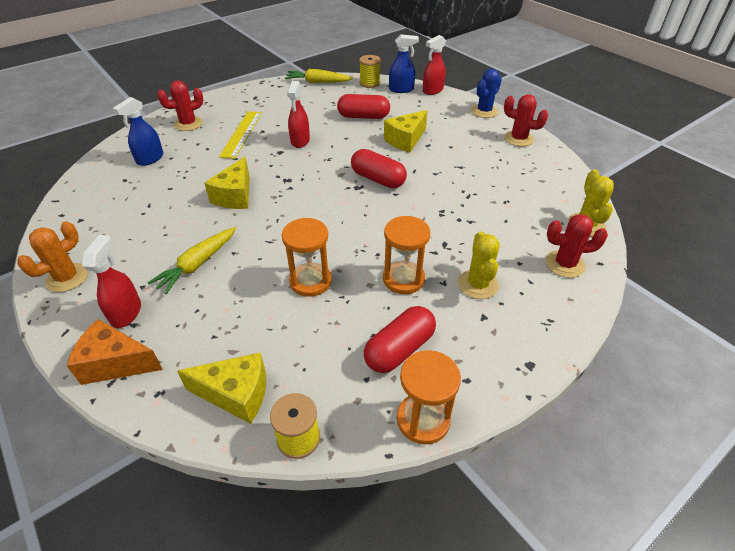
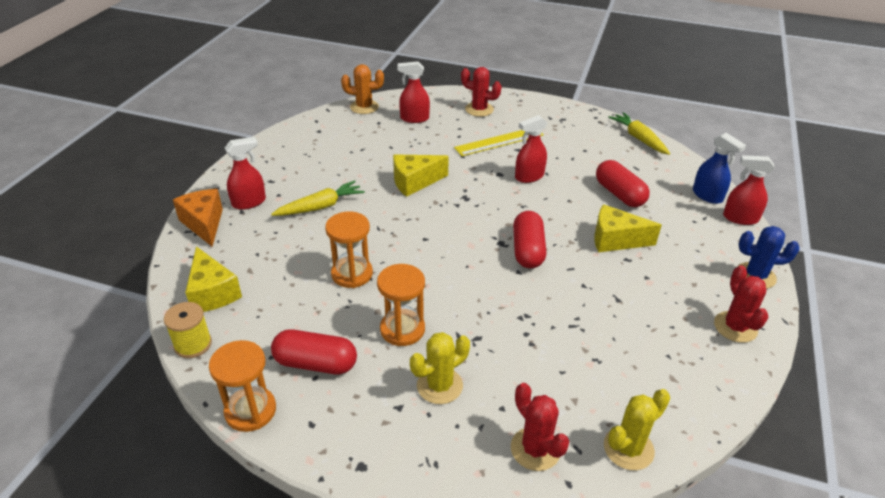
camera: 55 degrees right, 5 degrees down
(67, 278) = (261, 160): orange cactus -> orange cactus (364, 107)
(150, 159) = (414, 118): blue spray bottle -> red spray bottle
(197, 264) = (320, 207): yellow carrot -> yellow carrot turned 150 degrees clockwise
(369, 83) = (686, 170): yellow spool -> none

